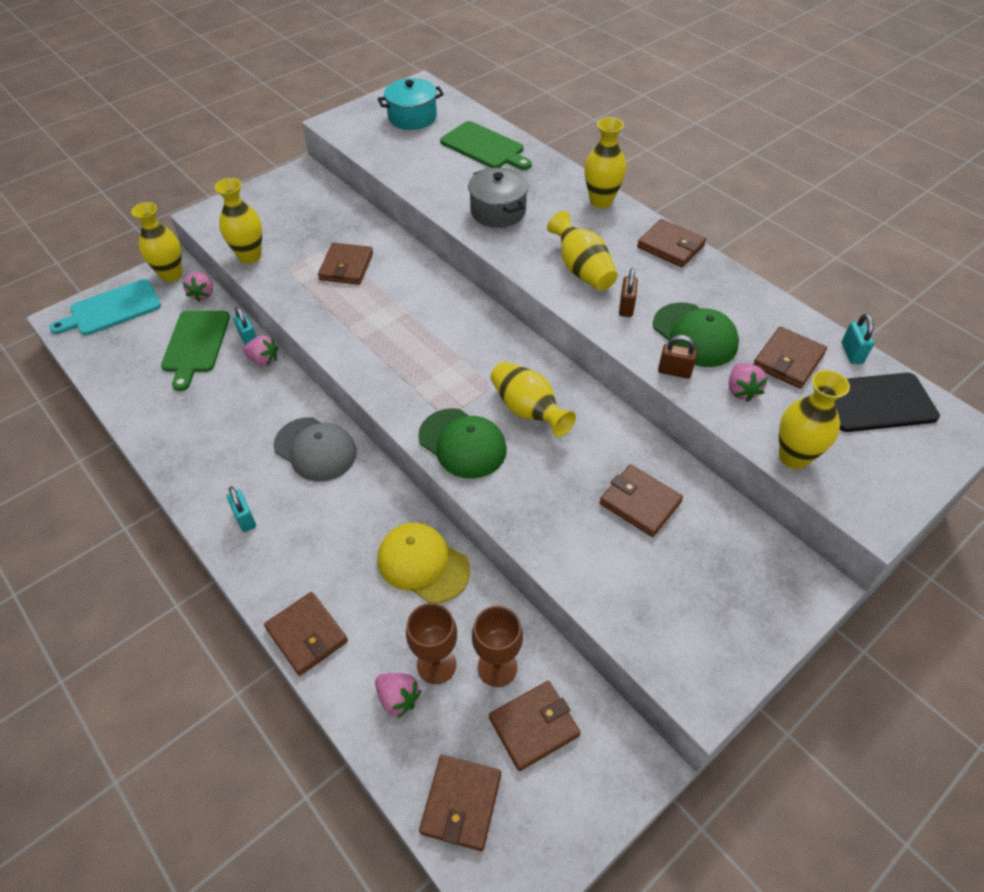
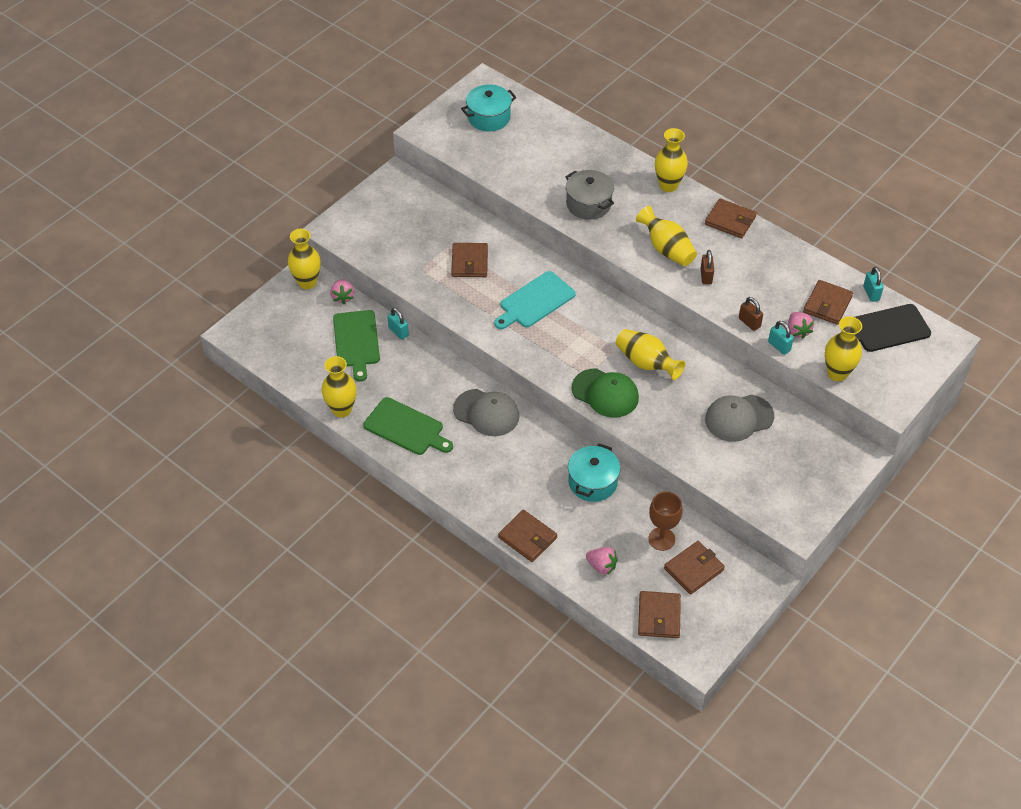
camera: 10 degrees left, 0 degrees up
(112, 309) = (271, 319): turquoise cutting board -> turquoise cutting board (535, 301)
(245, 519) = (453, 469): turquoise padlock -> turquoise padlock (779, 346)
(250, 256) = (386, 262): yellow vase -> yellow vase (342, 409)
(263, 360) = (418, 348): pink strawberry -> none
(423, 564) = (592, 482): yellow cap -> turquoise pot
(436, 664) = (621, 543): brown goblet -> none
(485, 147) = (560, 142): green cutting board -> green cutting board (406, 428)
(640, 502) = (739, 418): brown wallet -> grey cap
(674, 371) = (749, 322): brown padlock -> brown padlock turned 45 degrees clockwise
(695, 335) = (759, 293): green cap -> none

